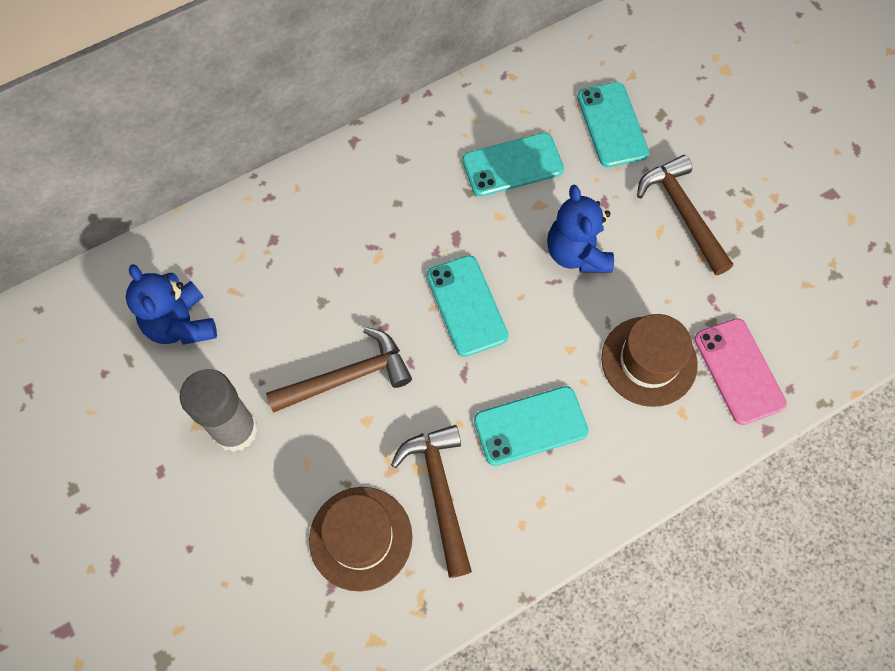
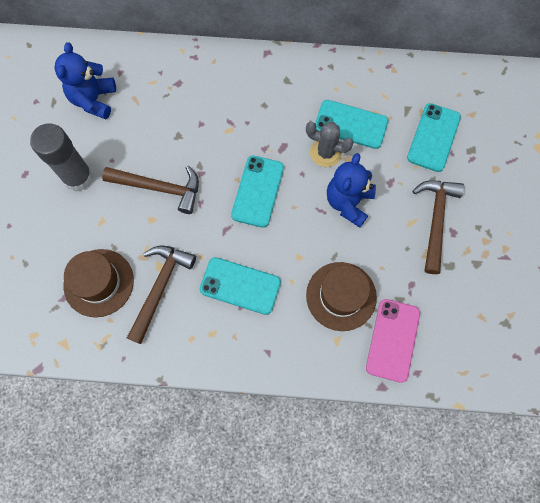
camera: 35 degrees right, 5 degrees up
(509, 213) = (325, 152): none -> grey cactus

